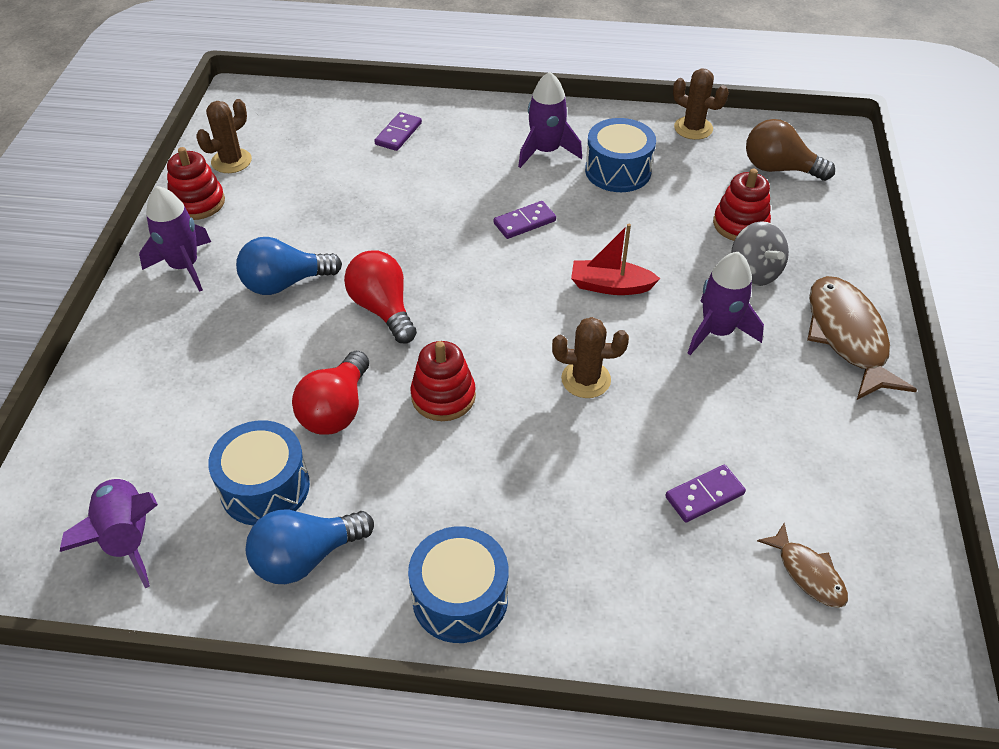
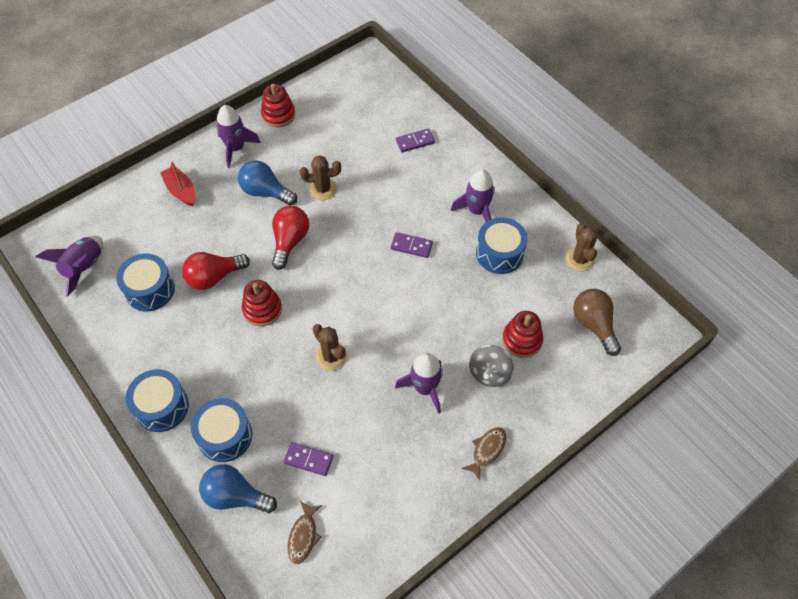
camera: 45 degrees right, 10 degrees up
(231, 161) = (318, 100): brown cactus -> brown cactus (323, 189)
(306, 557) = (130, 335): blue light bulb -> blue light bulb (235, 496)
(581, 557) = (225, 436): none -> blue drum
(610, 286) = (406, 318): red boat -> red boat (181, 191)
(847, 336) = (487, 450): brown fish -> brown fish, size x0.53

